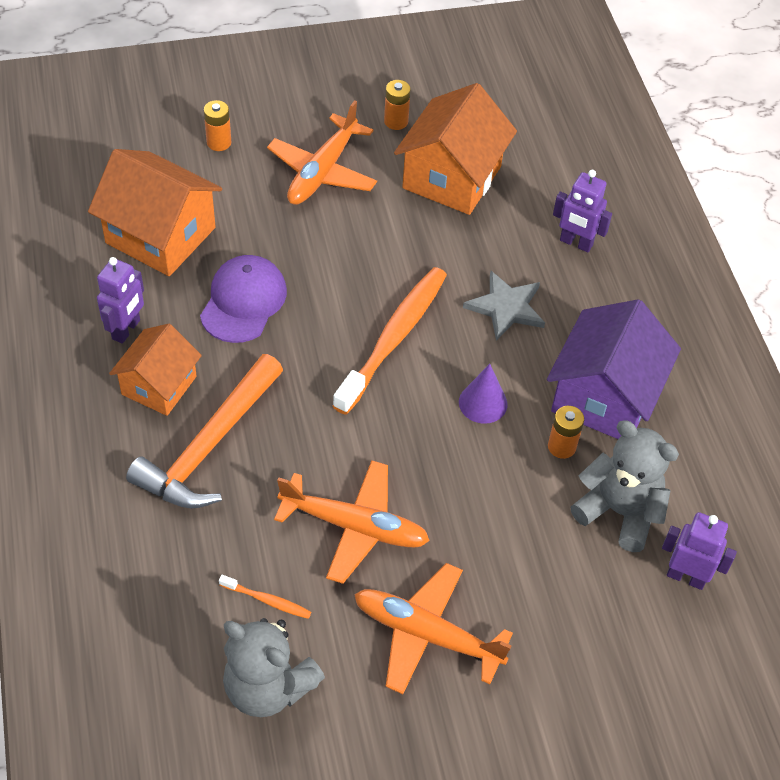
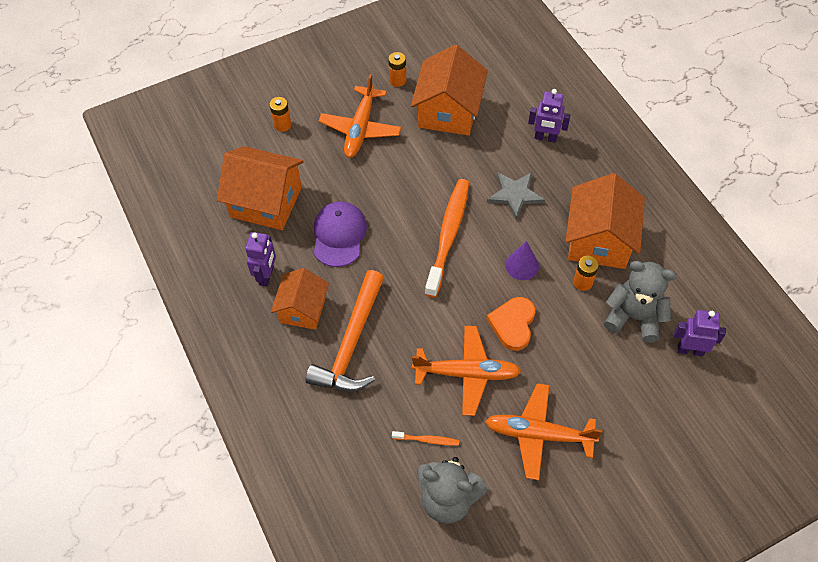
camera: 10 degrees left, 5 degrees up
(442, 477) = (513, 324): none -> orange heart
(604, 396) = (599, 240): purple house -> orange house

